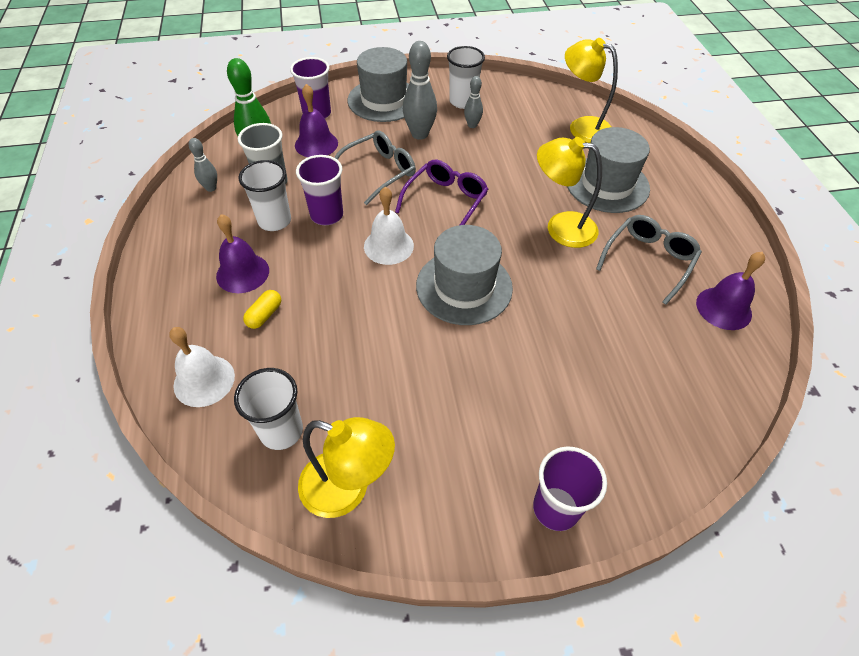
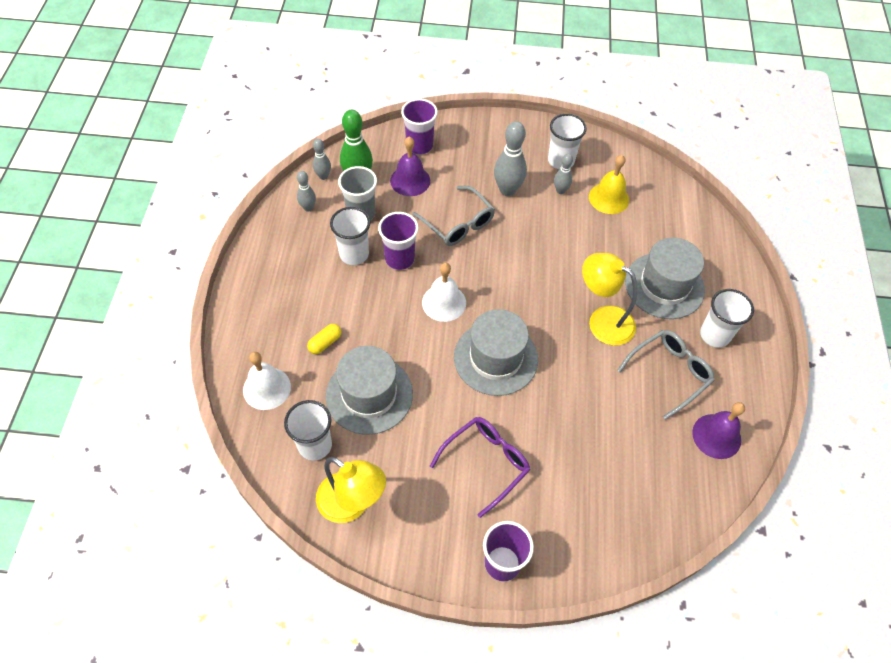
camera: 15 degrees right, 5 degrees up
(221, 157) = (323, 176): none -> grey bowling pin
(242, 273) = (316, 299): purple bell -> none
(379, 172) = (458, 224): grey glasses -> grey glasses turned 75 degrees clockwise
(384, 100) = (486, 143): grey hat -> grey hat (369, 394)
(446, 201) = (508, 269): purple glasses -> purple glasses (486, 463)
(521, 123) = (609, 198): none -> yellow bell
(582, 127) = (666, 216): yellow lamp -> none
(675, 216) = (714, 335): none -> white cup

